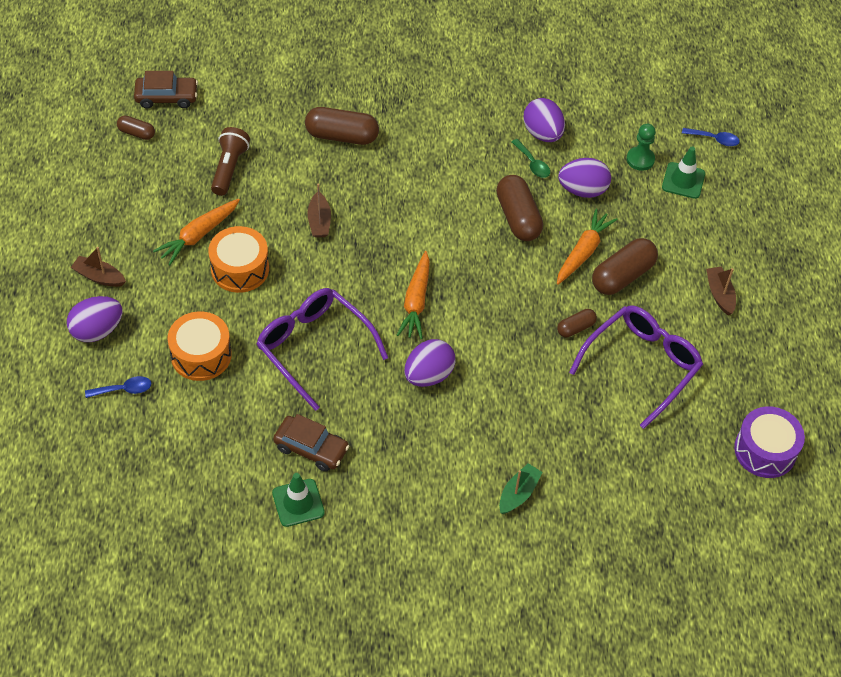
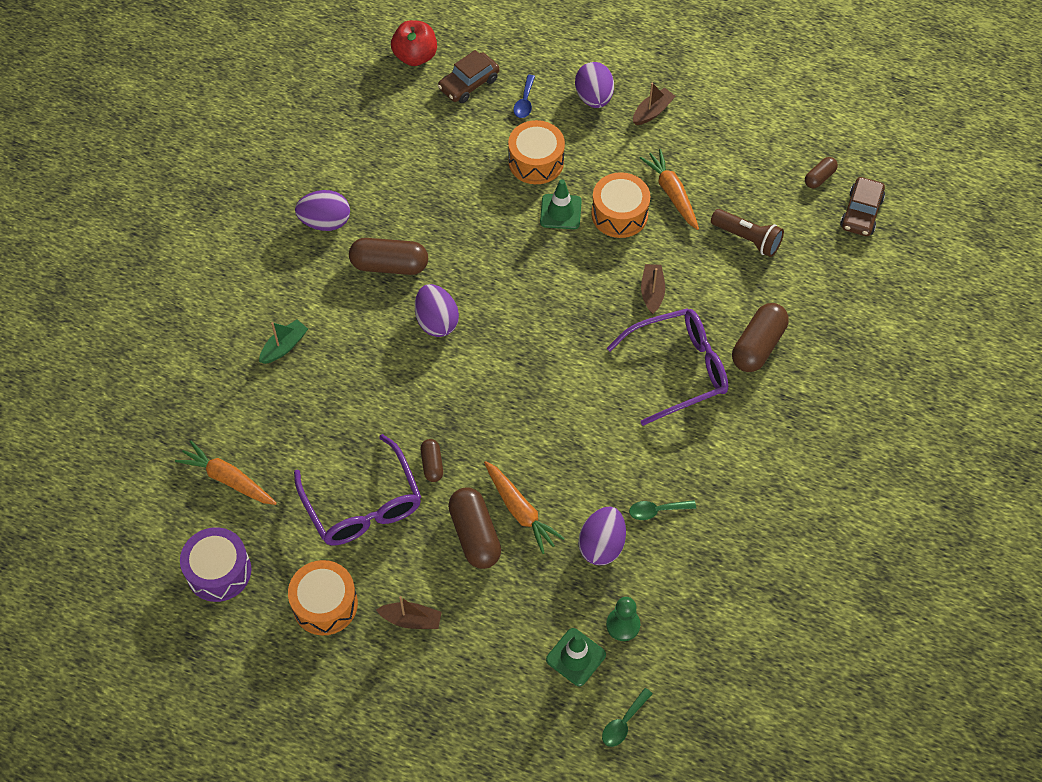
camera: 115 degrees right, 5 degrees up
(91, 516) = (415, 56): none -> red apple
(298, 503) = (358, 188): green traffic cone -> green traffic cone (560, 212)
(311, 448) = (405, 212): brown car -> brown car (469, 84)
(313, 347) = (508, 244): purple glasses -> purple glasses (679, 369)
(319, 221) = (652, 292): brown boat -> brown boat turned 75 degrees clockwise
(416, 301) = (522, 340): orange carrot -> orange carrot (228, 479)
(518, 217) = (589, 467): brown capsule -> brown capsule (389, 265)
(518, 493) = (284, 346): green boat -> green boat turned 105 degrees counterclockwise
(542, 133) = (696, 538): purple egg -> purple egg (325, 222)
(714, 139) = (623, 723): blue spoon -> green spoon
(744, 359) = (325, 604): none -> orange drum

